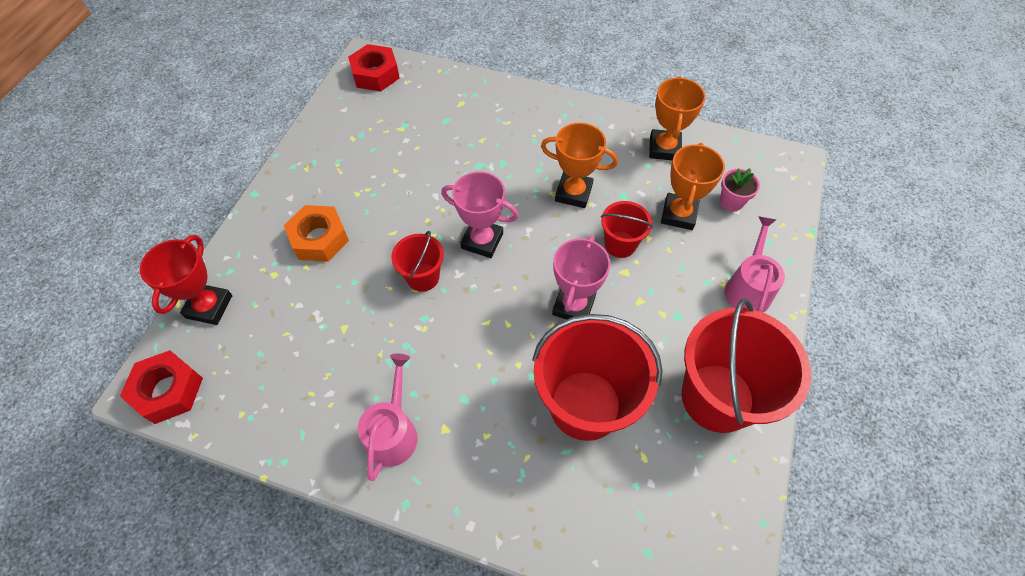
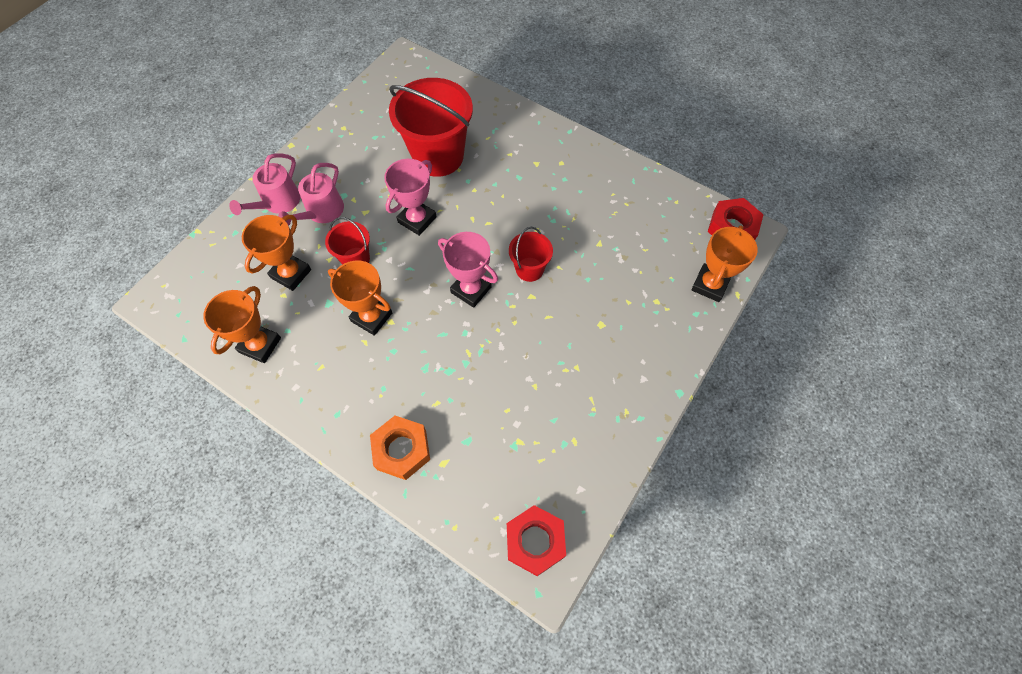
camera: 165 degrees left, 5 degrees up
(209, 306) = (710, 285): red trophy -> orange trophy
(319, 238) = (615, 326): orange nut -> orange nut (402, 450)
(393, 432) = (571, 168): pink watering can -> pink watering can (322, 212)
(717, 397) = (349, 142): red bucket -> none
(731, 201) = (238, 274): pink flower pot -> none

